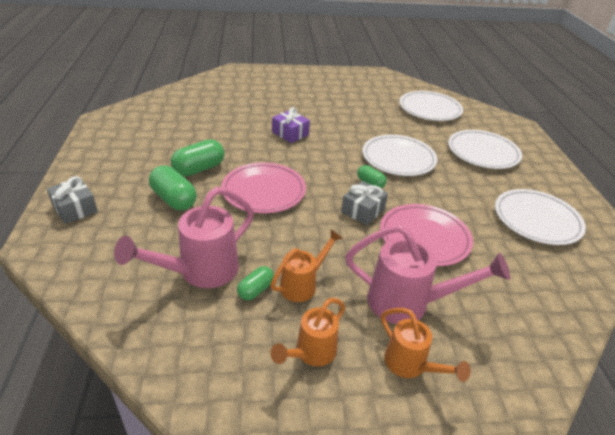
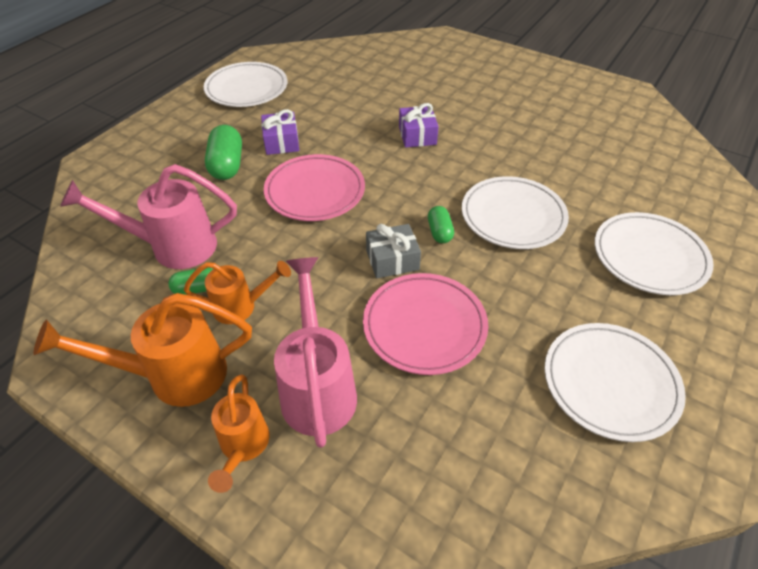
camera: 40 degrees right, 10 degrees up
(75, 208) = (145, 141): grey gift -> none
(199, 169) = (281, 142): green capsule -> purple gift
(311, 353) = (173, 376): orange watering can -> orange watering can, size x1.62
(409, 303) = (317, 386): pink watering can -> pink watering can turned 150 degrees counterclockwise
(430, 109) = (644, 166): white plate -> white plate (246, 89)

